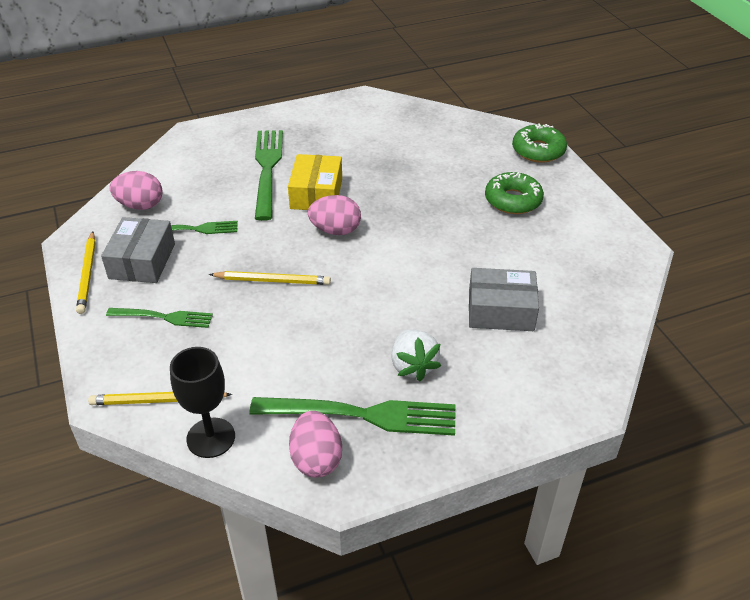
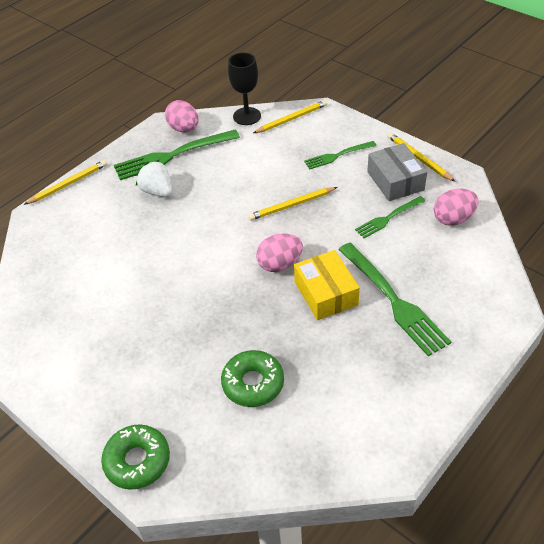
camera: 155 degrees right, 5 degrees up
(500, 311) = (113, 251): grey box -> none
(513, 200) = (141, 368): green donut -> green donut (253, 383)
(532, 433) = (68, 184): none -> yellow pencil

